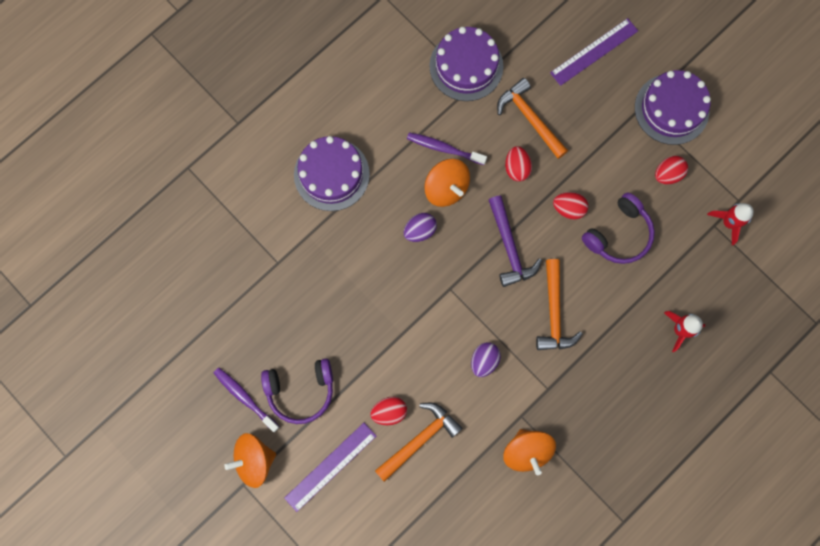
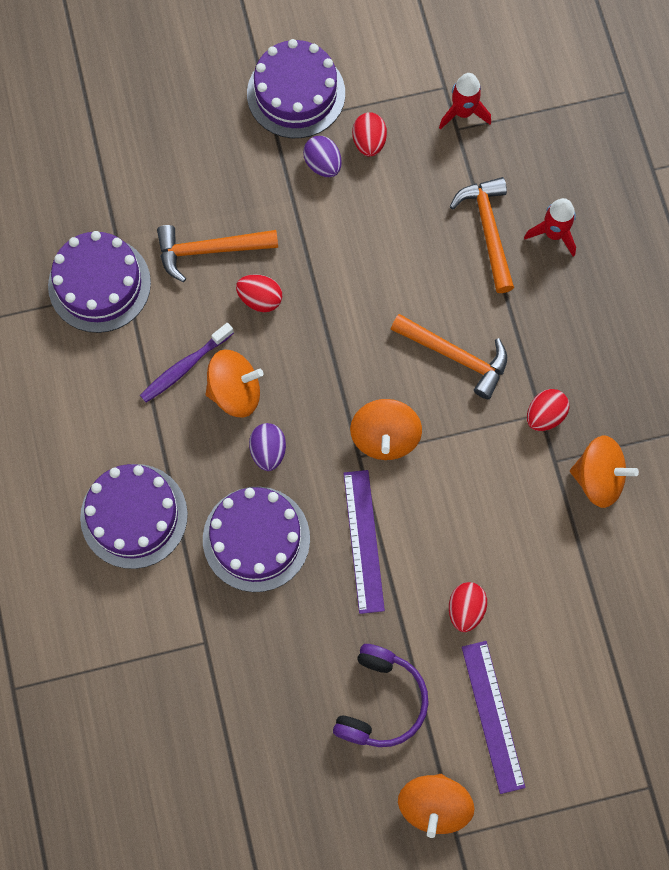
camera: 60 degrees left, 5 degrees down
(245, 398) = (351, 775): purple toothbrush -> none
(359, 256) = (256, 539): none -> purple cake
(420, 439) = (518, 592): orange hammer -> orange hammer (488, 230)
(472, 298) = (385, 437): none -> orange spinning top
(484, 361) = (467, 466): purple egg -> purple egg (323, 164)
(509, 248) = (350, 361): purple hammer -> none
(568, 208) = (343, 270): red egg -> red egg (545, 415)
(594, 51) = (174, 135): purple ruler -> purple ruler (363, 541)
(618, 234) = (406, 234): purple headphones -> none

